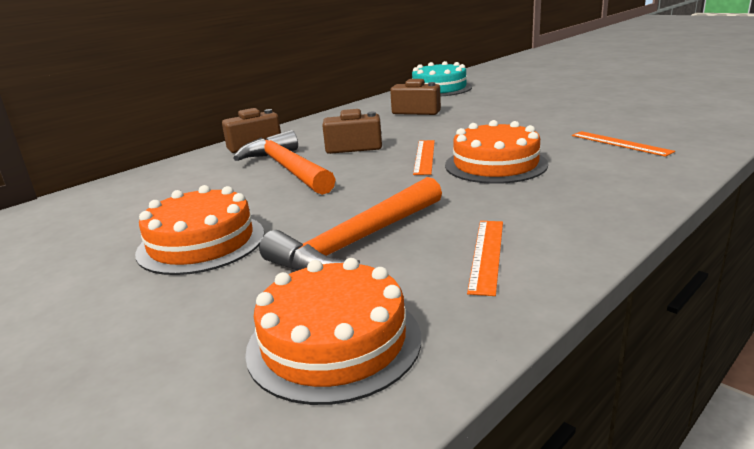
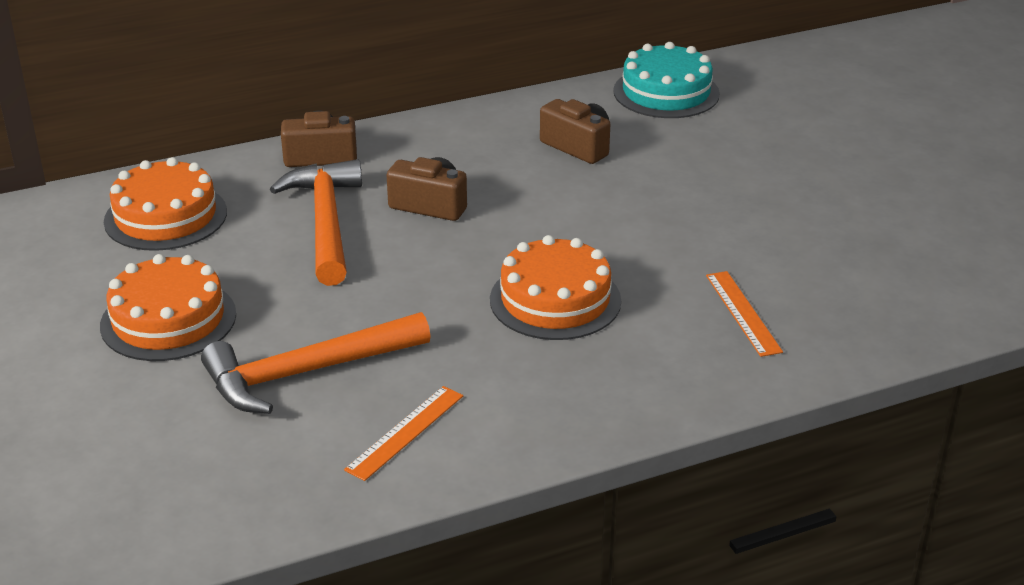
camera: 20 degrees right, 10 degrees up
(334, 342) = (203, 478): orange cake -> orange cake (165, 216)
(424, 156) = (492, 255): orange ruler -> none

